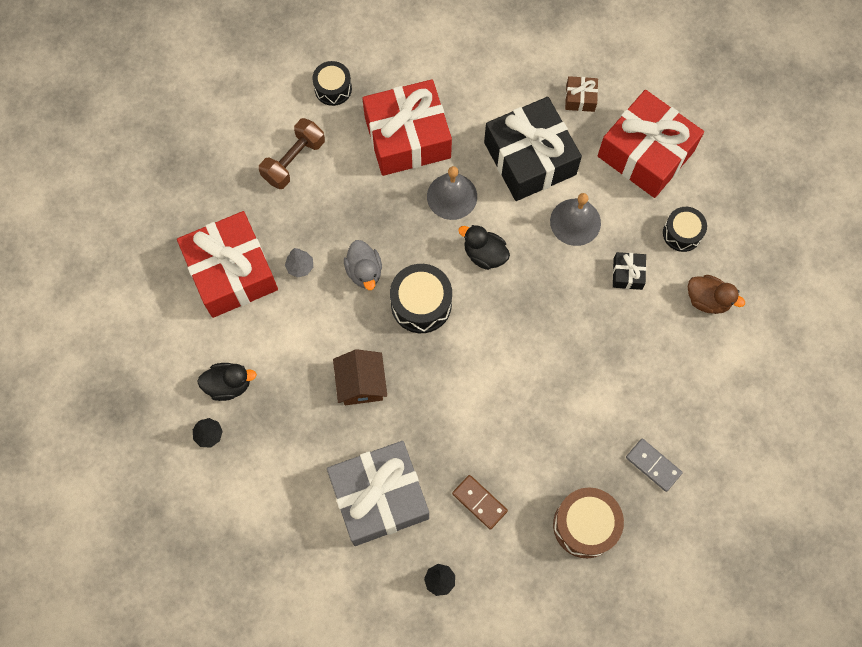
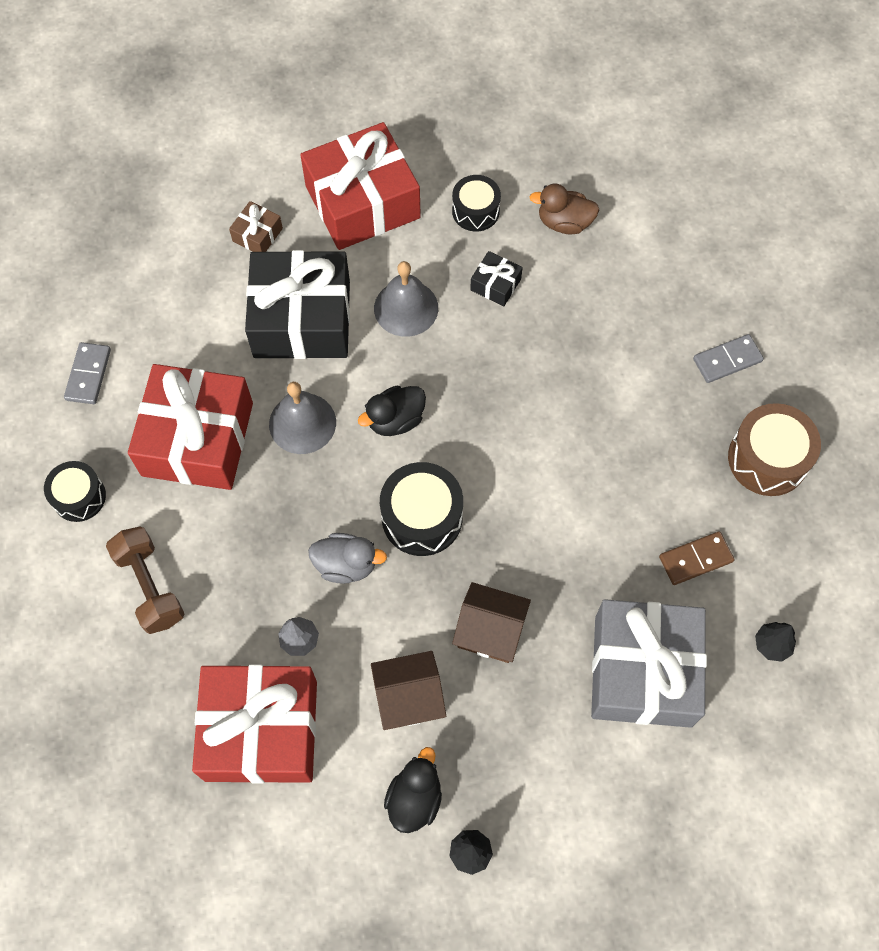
camera: 65 degrees left, 5 degrees down
(292, 352) = (409, 697): none -> brown house
(419, 49) = (88, 375): none -> grey domino
(707, 300) = (564, 223): brown duck -> brown duck turned 135 degrees counterclockwise

